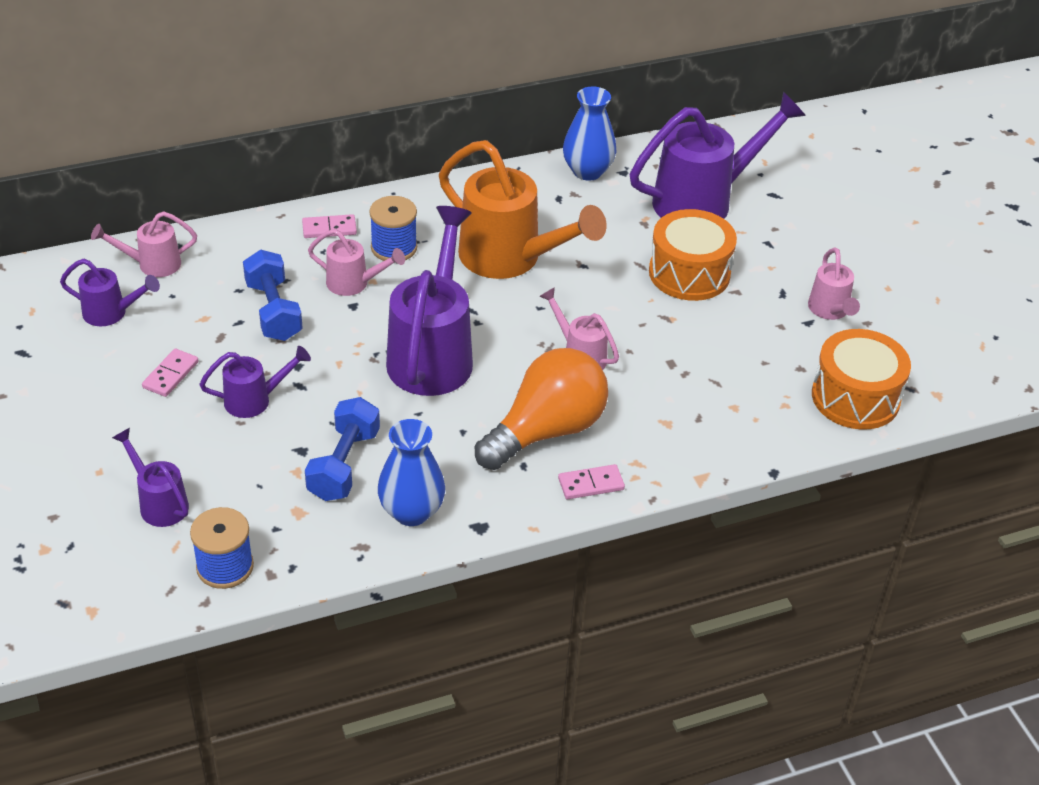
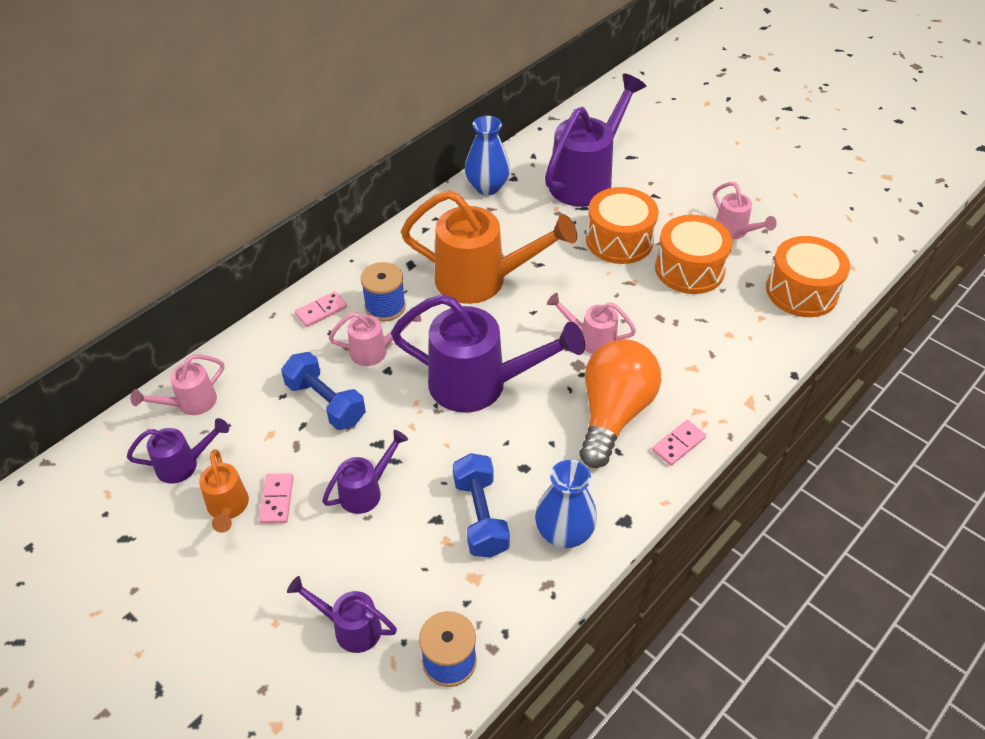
camera: 25 degrees left, 5 degrees up
(124, 364) = (228, 508): none -> orange watering can
(433, 353) = (480, 385): purple watering can -> purple watering can turned 120 degrees clockwise
(744, 329) = (689, 269): none -> orange drum

